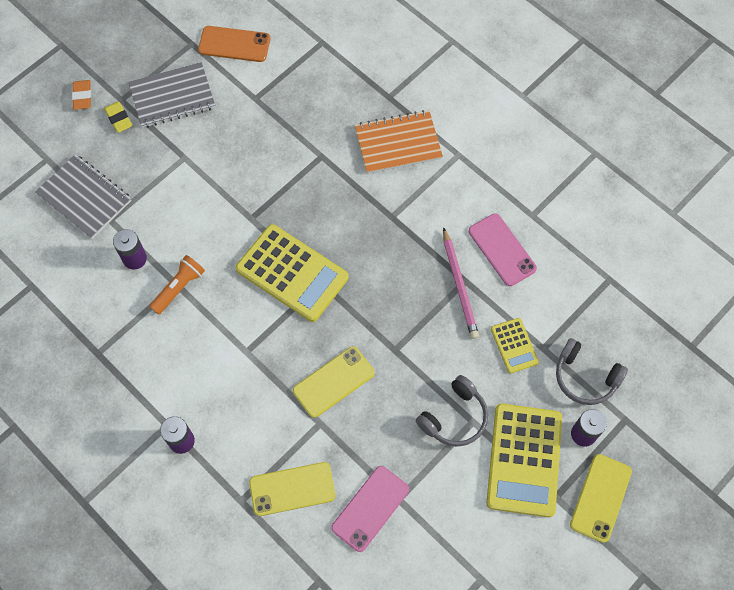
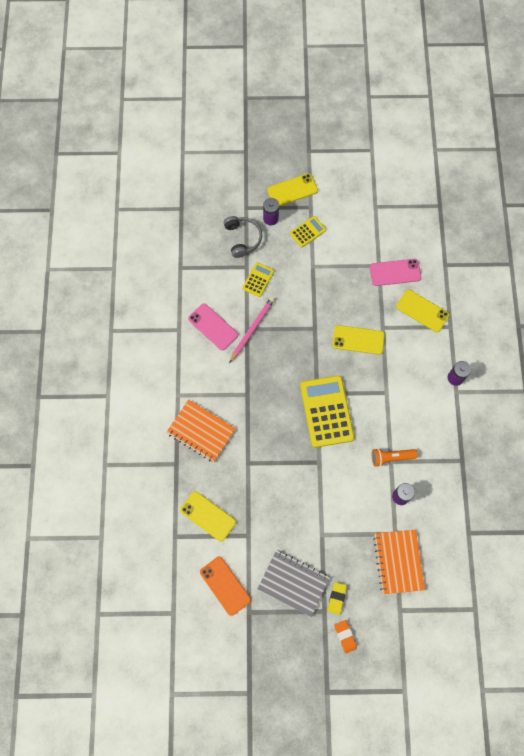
camera: 135 degrees left, 5 degrees up
(82, 96) = (345, 636): orange eraser -> orange eraser turned 60 degrees counterclockwise
(84, 197) = (398, 561): grey notebook -> orange notebook
(310, 81) = (208, 516): none -> yellow phone
(454, 417) = (319, 275): grey headphones -> none
(502, 250) = (213, 327): pink phone -> pink phone turned 60 degrees counterclockwise
(524, 460) = (308, 232): yellow calculator -> yellow calculator, size x0.51

